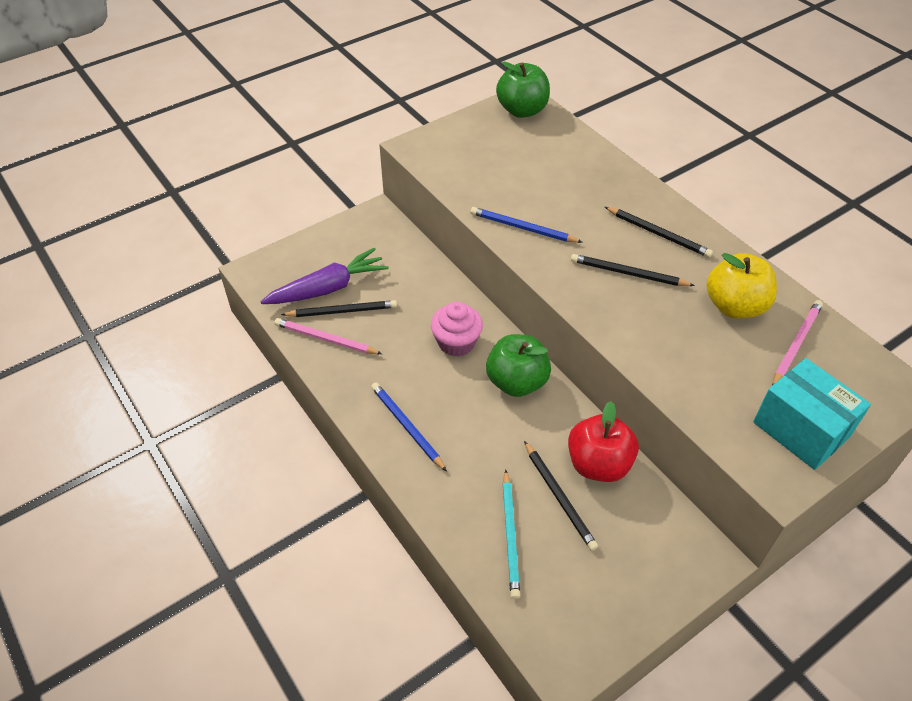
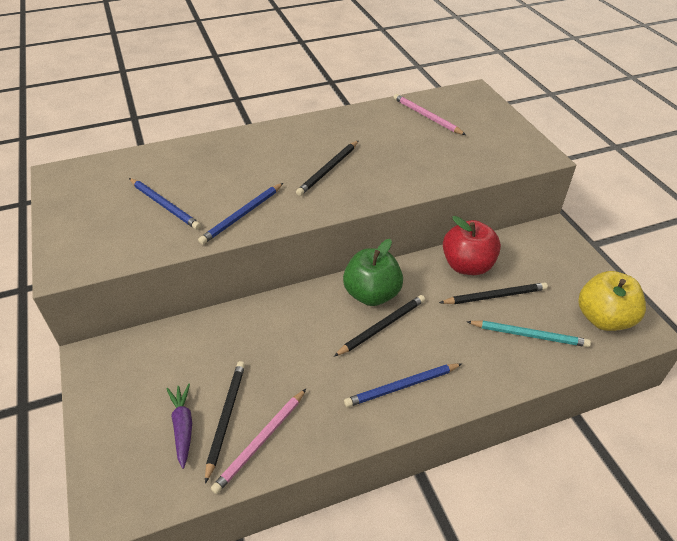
camera: 75 degrees left, 5 degrees down
(328, 288) = (183, 427): purple carrot -> purple carrot, size x0.59
(456, 342) = (311, 326): pink cupcake -> none
(513, 175) = (165, 205): none -> blue pencil
(522, 110) = (74, 179): green apple -> none
(658, 234) = (291, 144): black pencil -> black pencil (382, 326)
(734, 306) = (383, 131): yellow apple -> yellow apple (603, 318)
(801, 429) = (500, 135): turquoise box -> none

